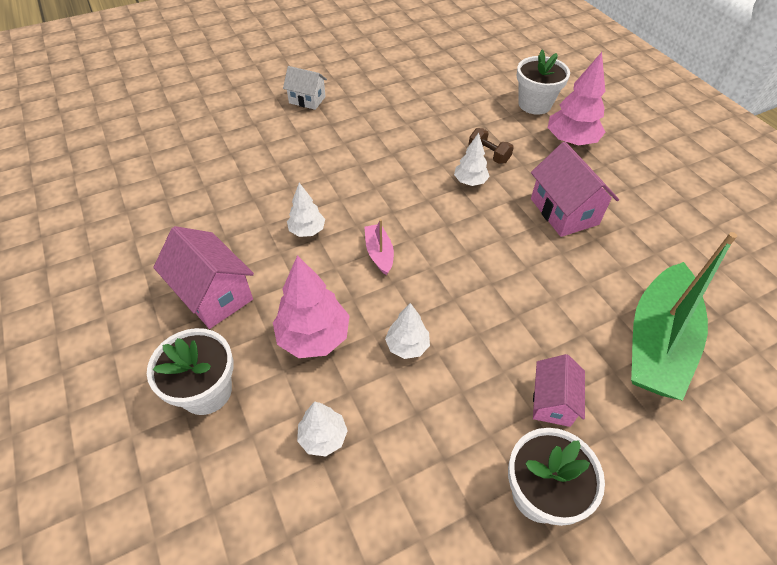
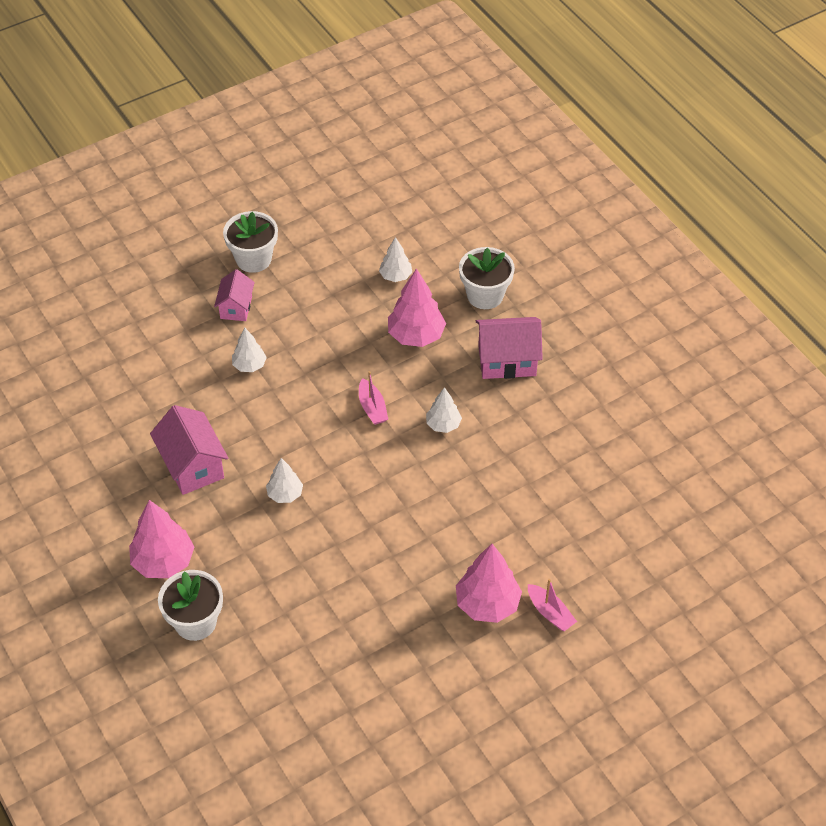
camera: 175 degrees right, 0 degrees up
(214, 295) = (507, 361): pink house -> pink house turned 45 degrees counterclockwise
(261, 92) = (550, 612): none -> pink boat
(307, 100) = (487, 604): white house -> pink tree
(407, 346) = (342, 335): white tree -> white tree (249, 365)
(488, 154) = (262, 533): brown dumbbell -> none
(657, 342) = (145, 352): green boat -> none

